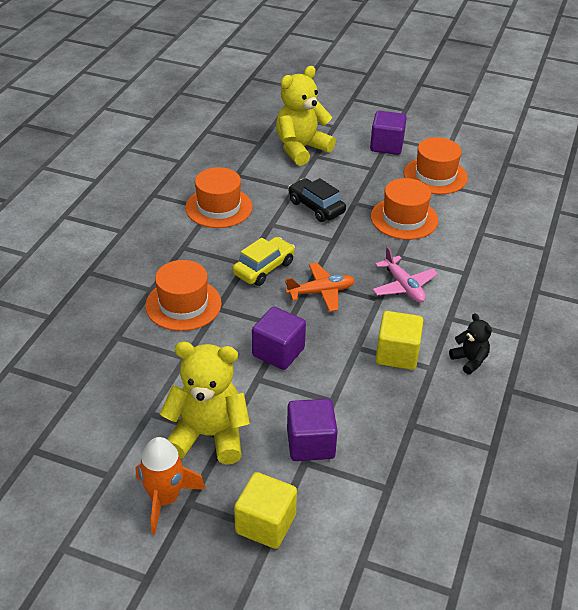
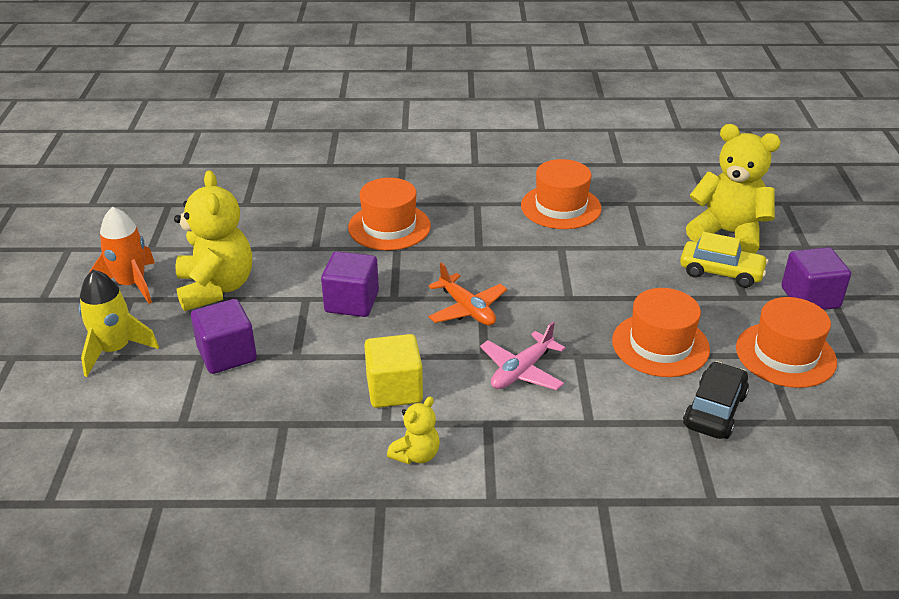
camera: 70 degrees right, 5 degrees down
(264, 268) = (480, 261): yellow car -> yellow car (721, 272)
(265, 524) = (115, 350): yellow cube -> yellow rocket
(316, 207) = (620, 271): black car -> black car (714, 410)
(469, 360) = (416, 455): black teddy bear -> yellow teddy bear

